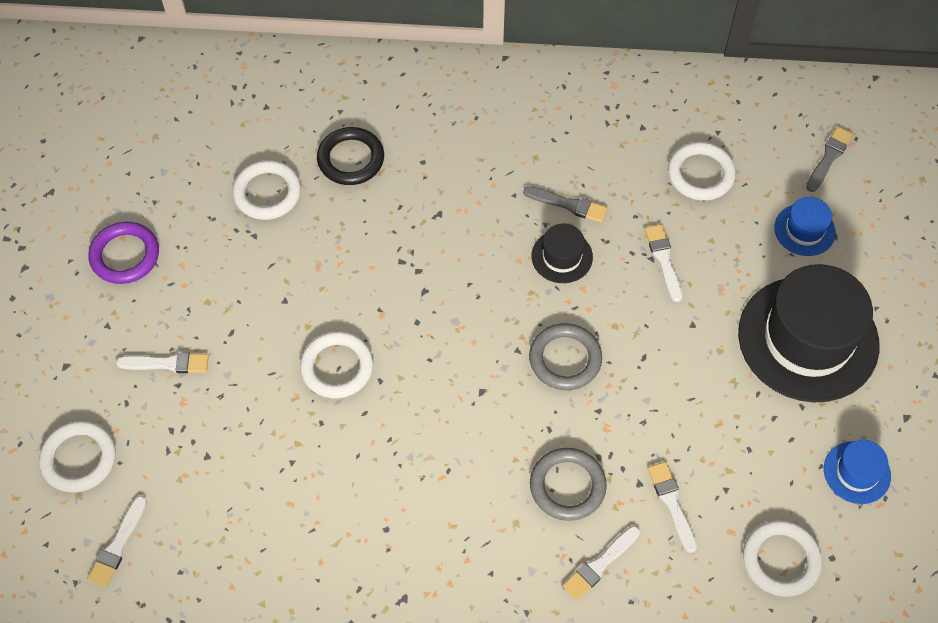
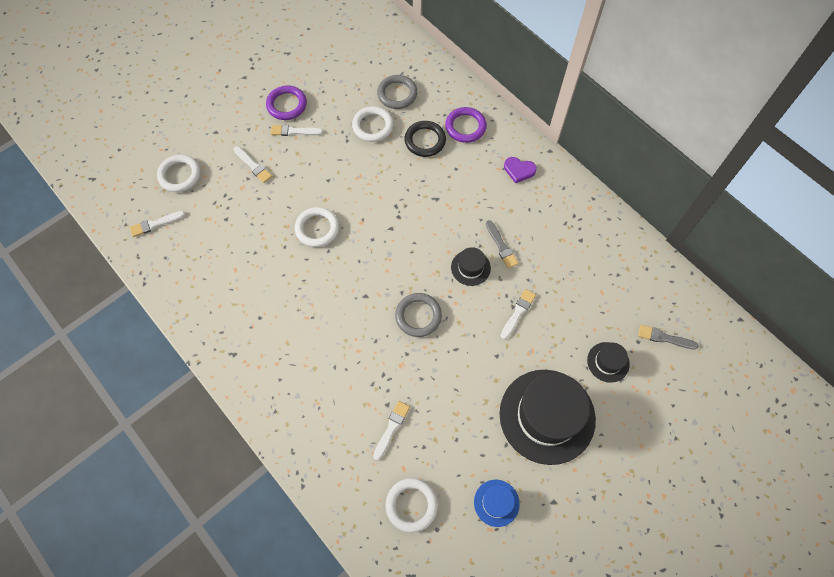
camera: 45 degrees right, 5 degrees up
(380, 105) = (465, 127): none -> purple ring
(495, 106) = (519, 170): none -> purple heart
(567, 486) = (354, 374): grey ring -> grey ring (397, 94)
(600, 564) = (328, 423): white brush -> white brush (294, 131)
(700, 174) = (584, 288): white ring -> none
(804, 230) = (608, 362): blue hat -> black hat
(829, 157) = (664, 338): grey brush -> grey brush turned 150 degrees counterclockwise

